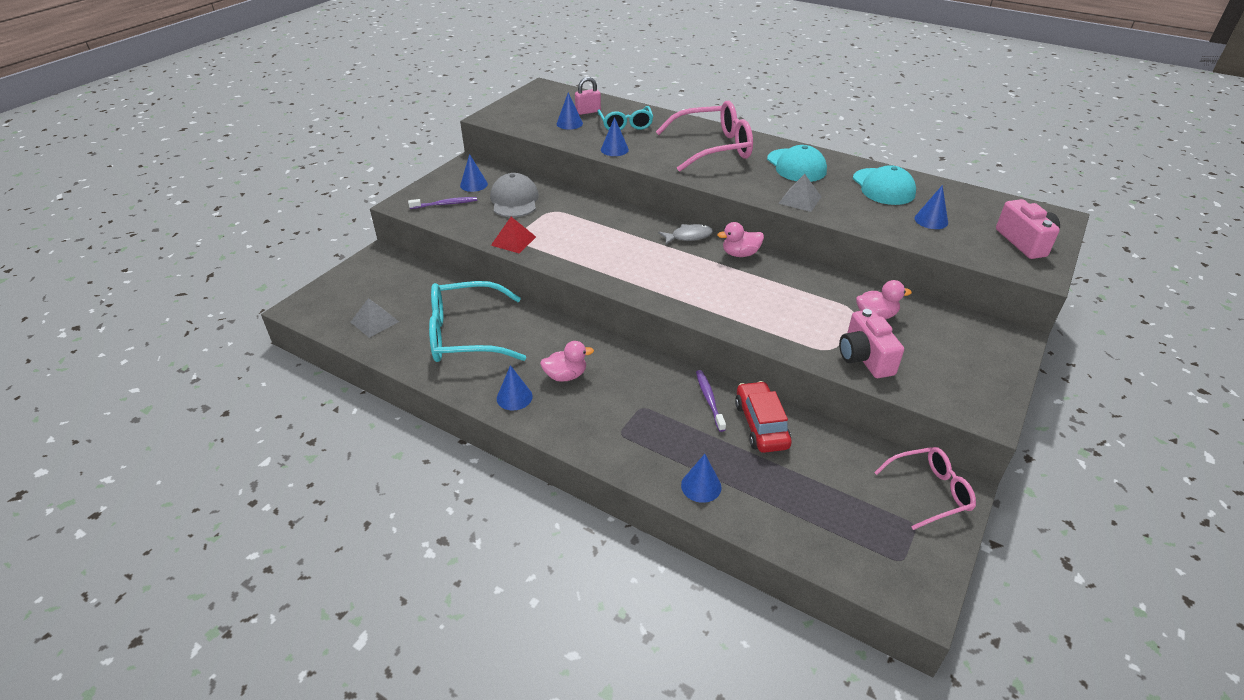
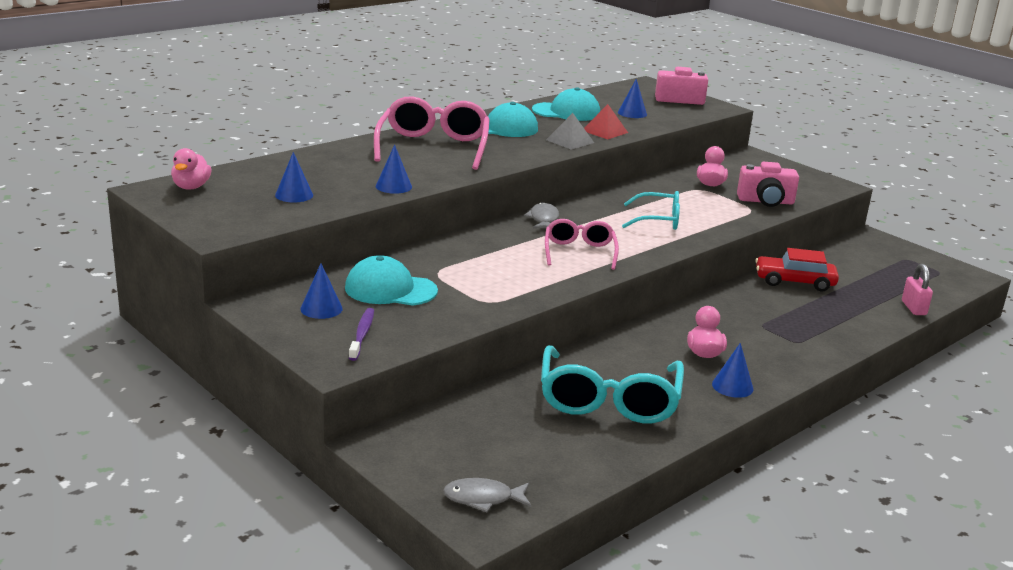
camera: 75 degrees left, 15 degrees down
(328, 303) = (483, 498): none -> grey fish
(374, 321) = (550, 462): grey pyramid -> none
(513, 241) = (493, 304): red pyramid -> red pyramid (604, 131)
(514, 200) = (390, 289): grey cap -> turquoise cap
(588, 111) = (269, 180): pink padlock -> pink padlock (913, 308)
(626, 125) = (332, 170): turquoise glasses -> turquoise glasses (658, 220)
(701, 486) = (866, 321): blue cone -> none
(709, 399) = (757, 294): purple toothbrush -> none
(740, 254) = (590, 206): pink duck -> pink duck (191, 187)
(930, 492) = (874, 245): pink glasses -> pink glasses (579, 252)

